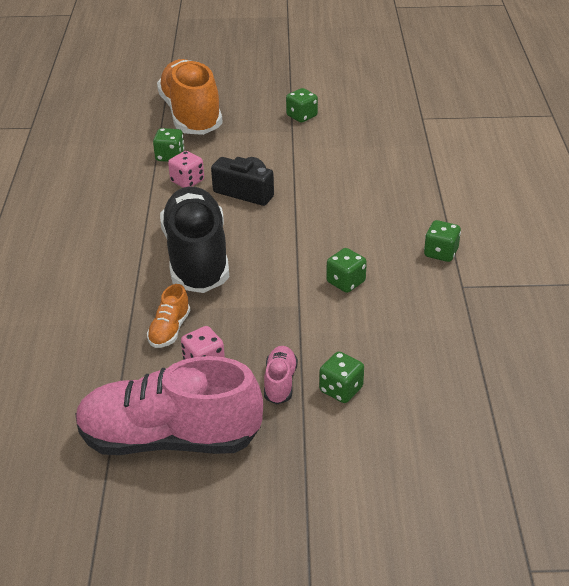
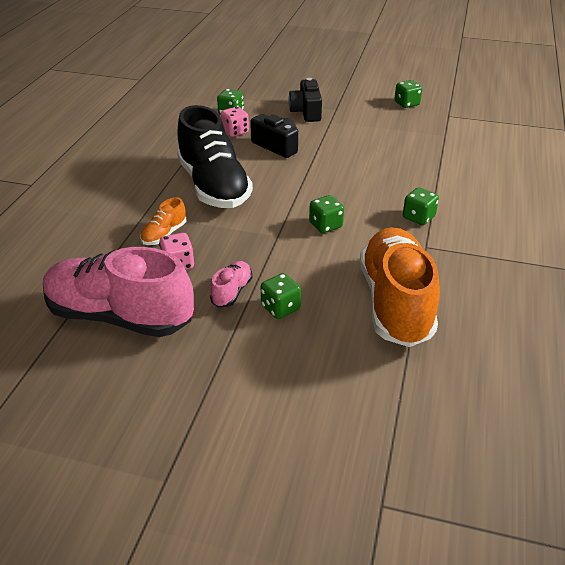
camera: 15 degrees right, 0 degrees up
(191, 115) = (262, 88): orange shoe -> orange shoe (395, 302)
(197, 257) = (214, 186): black shoe -> black shoe turned 150 degrees clockwise
(259, 140) = (306, 112): none -> black camera
(301, 116) = (348, 100): green dice -> green dice (406, 104)

